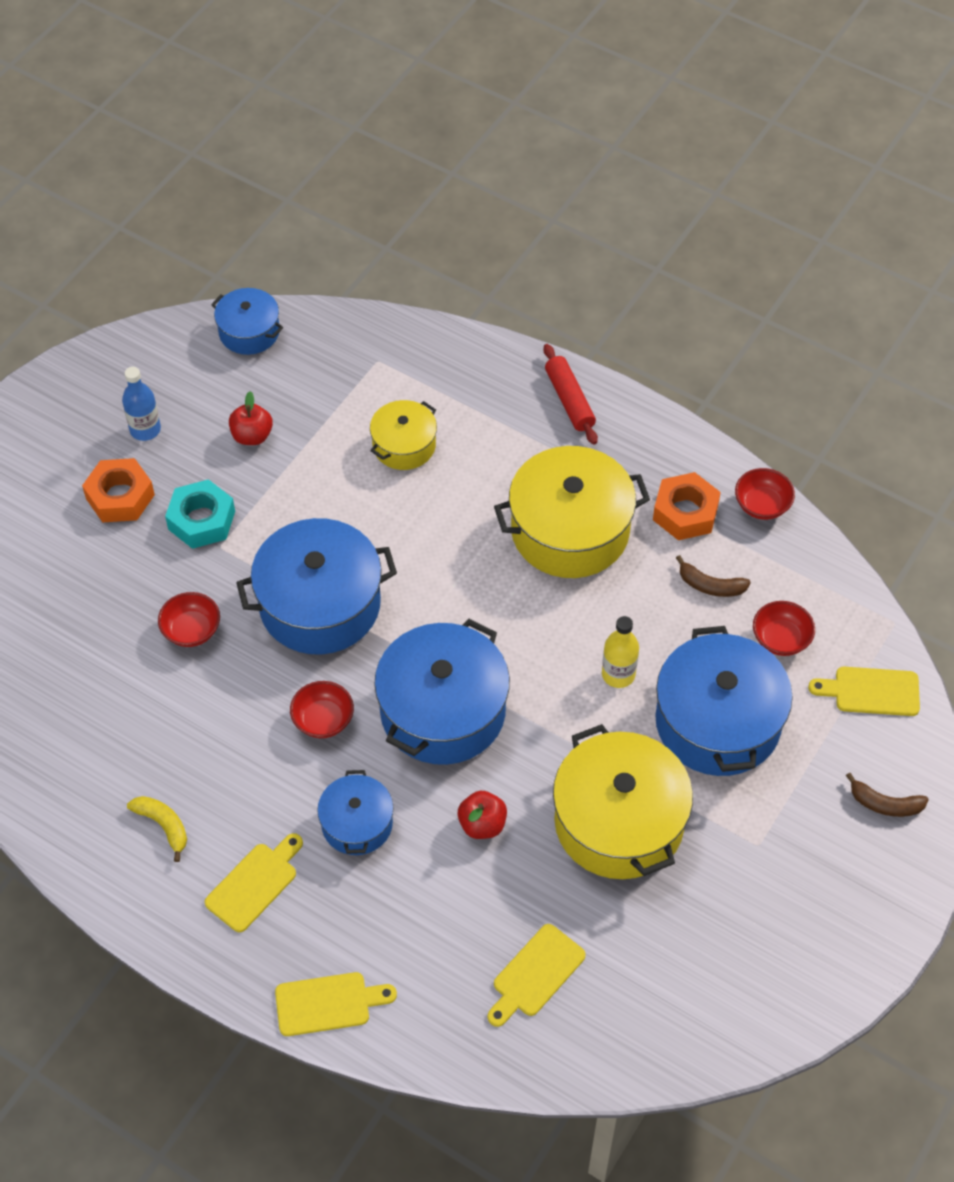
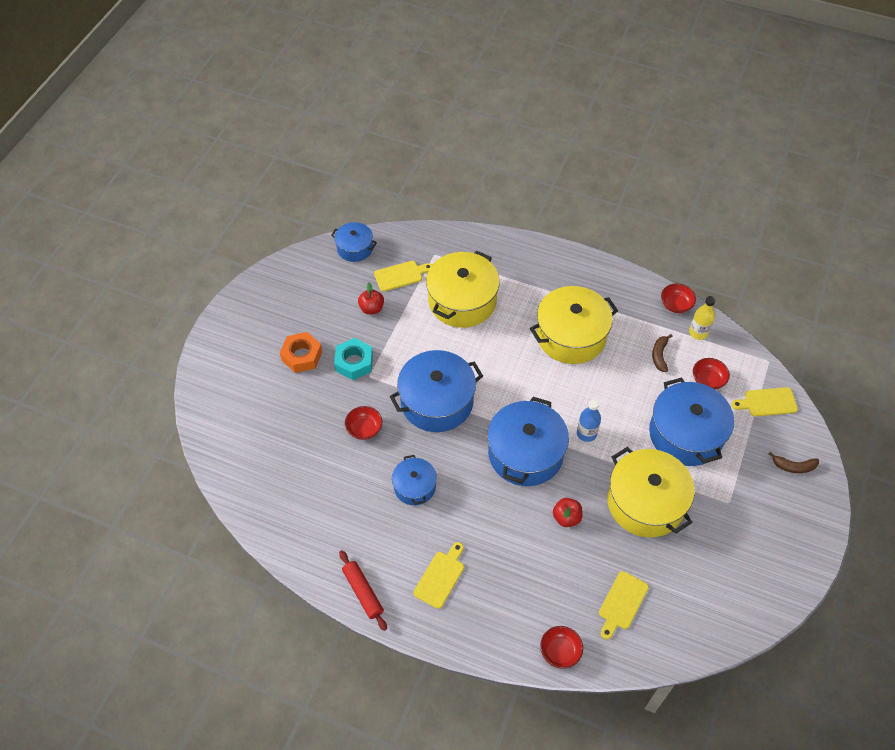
camera: 10 degrees left, 0 degrees up
(145, 429) = (307, 314): blue bottle -> blue bottle (586, 433)
(163, 825) = (376, 550): yellow banana -> none
(323, 720) = (456, 470): red bowl -> red bowl (560, 651)
(328, 1003) = (503, 643): yellow cutting board -> yellow cutting board (401, 275)
(357, 824) = (492, 530): blue pot -> blue pot (414, 487)
(404, 445) = (462, 301): yellow pot -> yellow pot, size x1.82
(569, 400) = (550, 261): red rolling pin -> red rolling pin (363, 592)
(618, 674) = (621, 415): yellow bottle -> yellow bottle (698, 333)
(685, 512) = (633, 316): orange nut -> none
(710, 585) = (659, 355): brown banana -> brown banana turned 90 degrees clockwise

